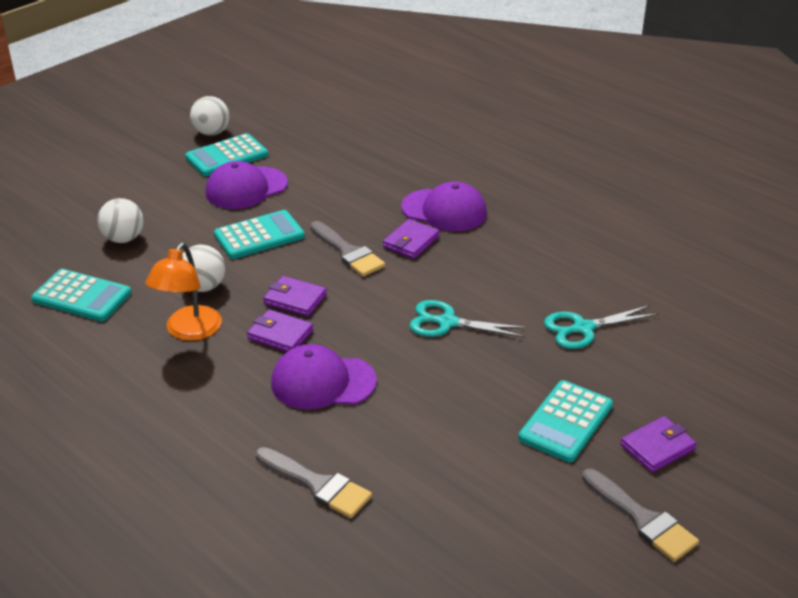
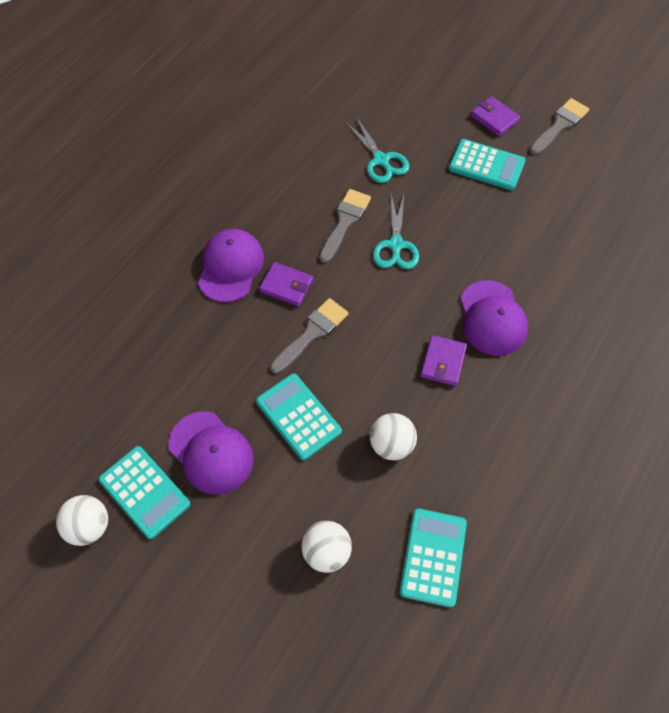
camera: 100 degrees left, 25 degrees up
(189, 331) = (459, 438): orange lamp -> none
(295, 299) = (392, 362): purple wallet -> none
(317, 484) = (599, 300): grey brush -> grey brush (345, 222)

